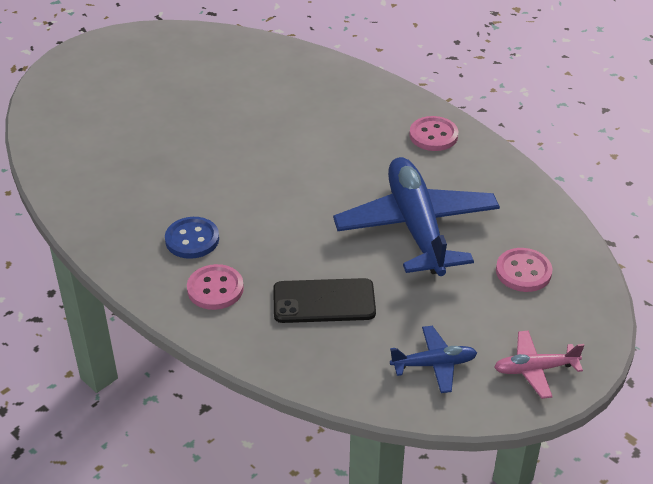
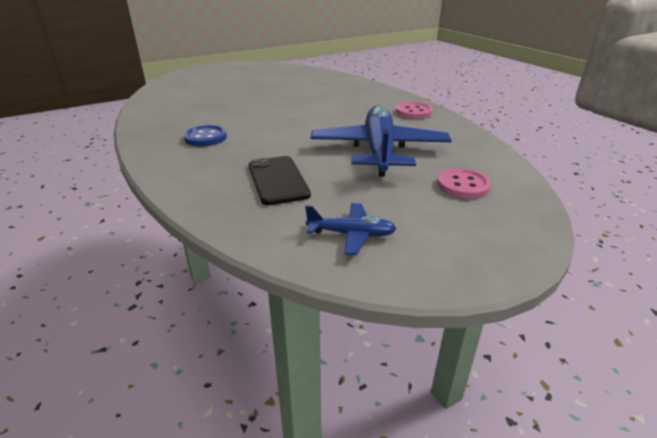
camera: 15 degrees right, 10 degrees down
(215, 289) = (198, 162): pink button -> none
(324, 301) = (277, 180): black phone -> black phone turned 60 degrees clockwise
(535, 369) = (455, 254): pink plane -> none

